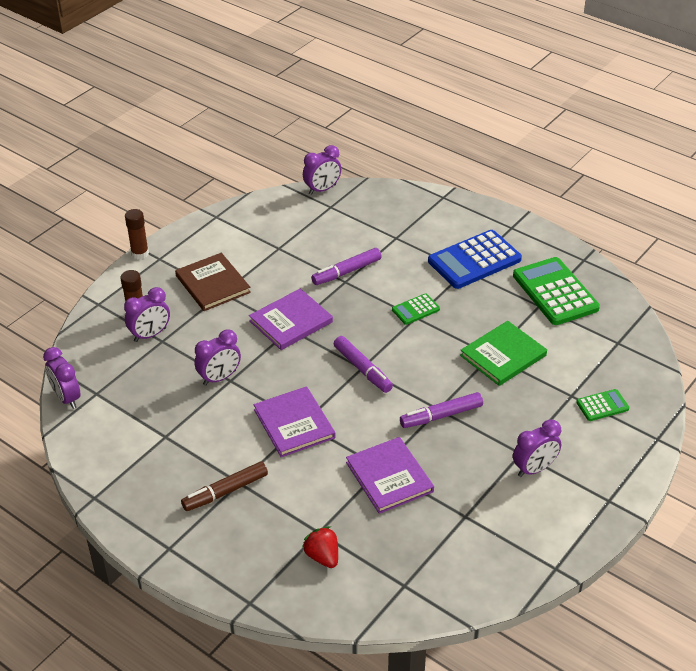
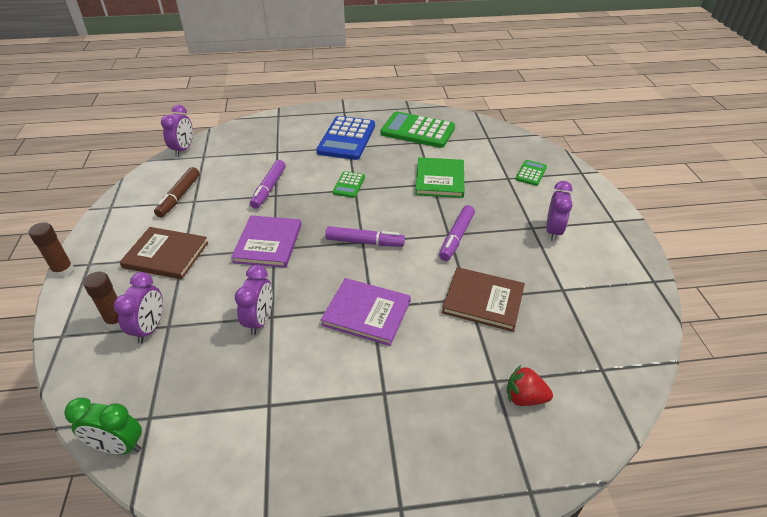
camera: 45 degrees left, 0 degrees up
(67, 398) = (119, 446): purple clock -> green clock
(225, 491) = (383, 410): brown marker -> brown marker (179, 196)
(389, 477) = (483, 300): purple book -> brown book

